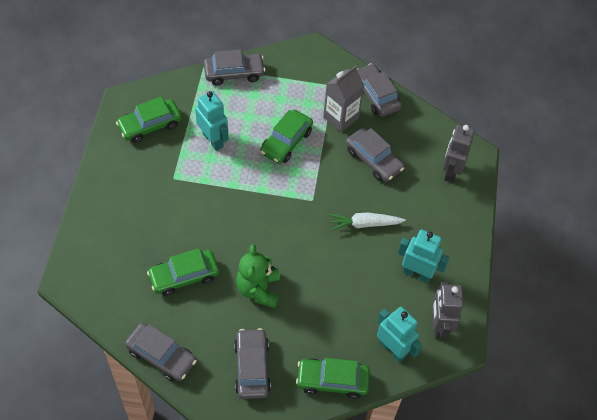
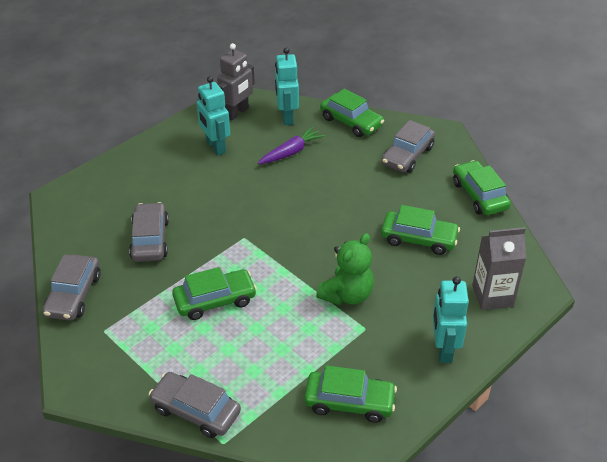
camera: 140 degrees left, 15 degrees down
(161, 356) = (479, 195): grey car -> green car
(213, 140) = (290, 344): turquoise robot -> turquoise robot (443, 349)
(258, 289) = (358, 198): green teddy bear -> green teddy bear (347, 295)
(341, 117) = (134, 293): grey carton -> grey carton (492, 296)
(352, 307) = (291, 152): none -> purple carrot
(364, 224) = (218, 197): white carrot -> none
(451, 171) = (95, 195): grey robot -> none

